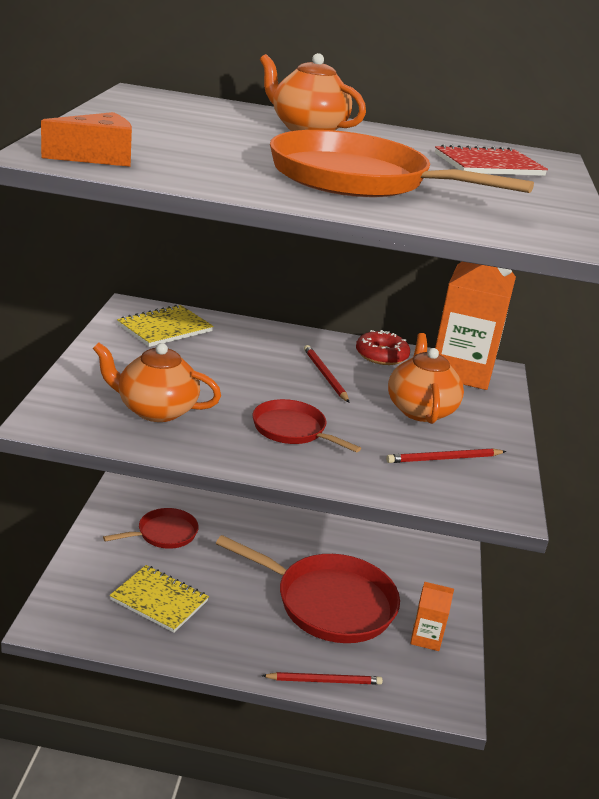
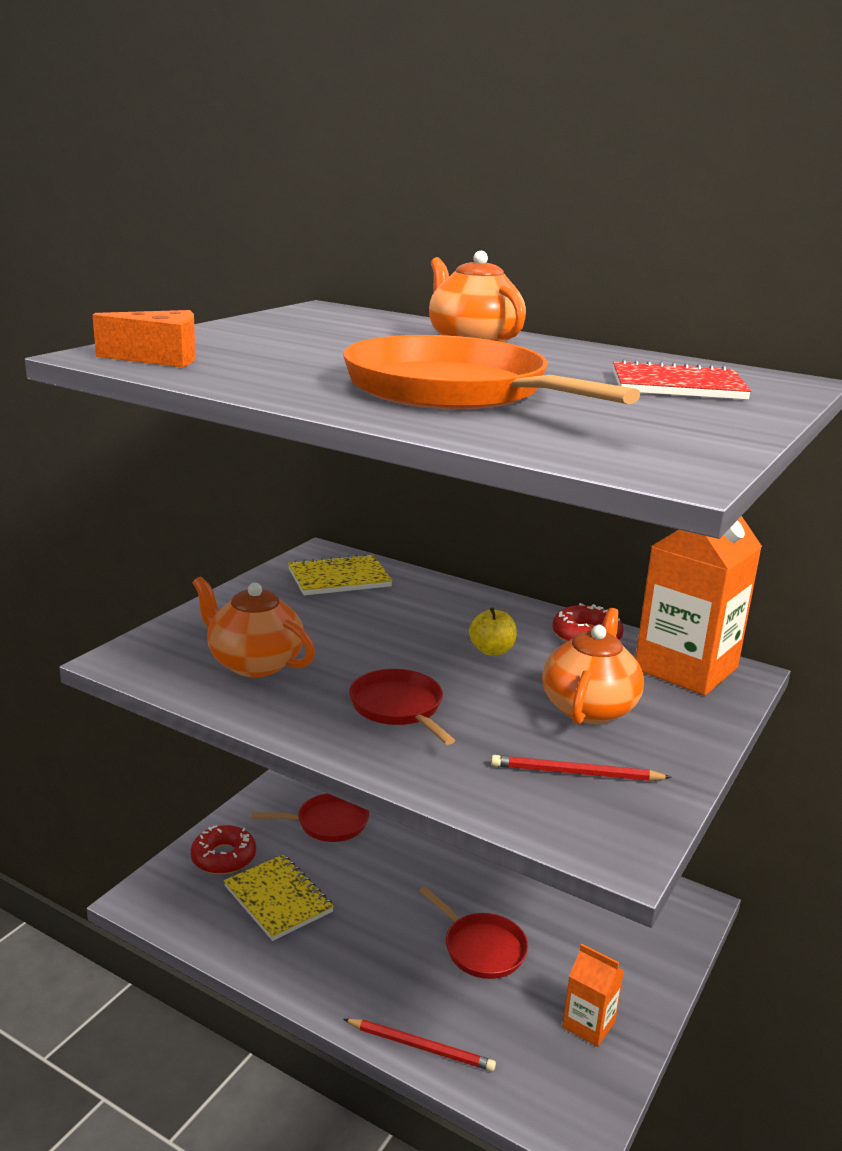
camera: 25 degrees right, 5 degrees down
(94, 577) = (223, 857): none -> red donut
(325, 375) = (492, 650): red pencil -> yellow apple
(329, 603) = (481, 948): red pan -> red pan, size x0.53

